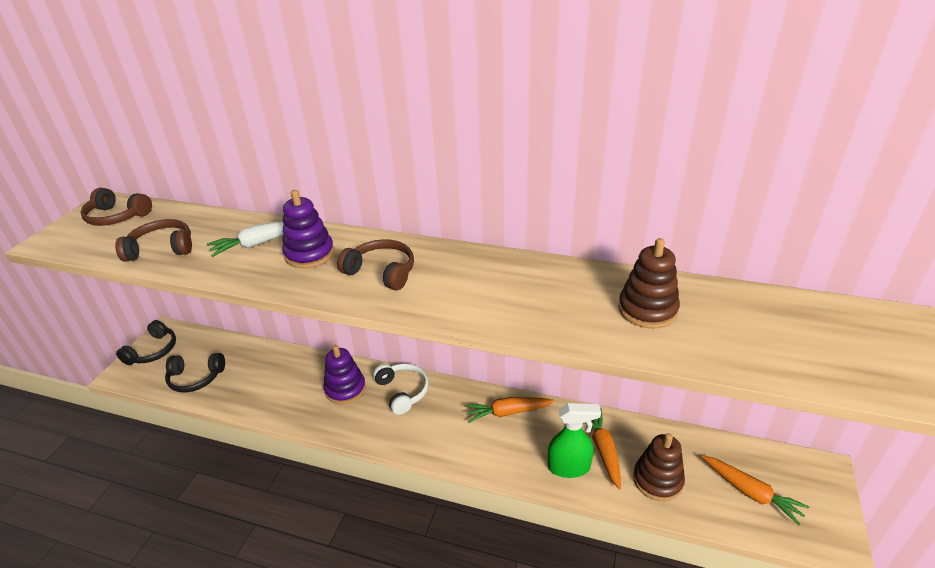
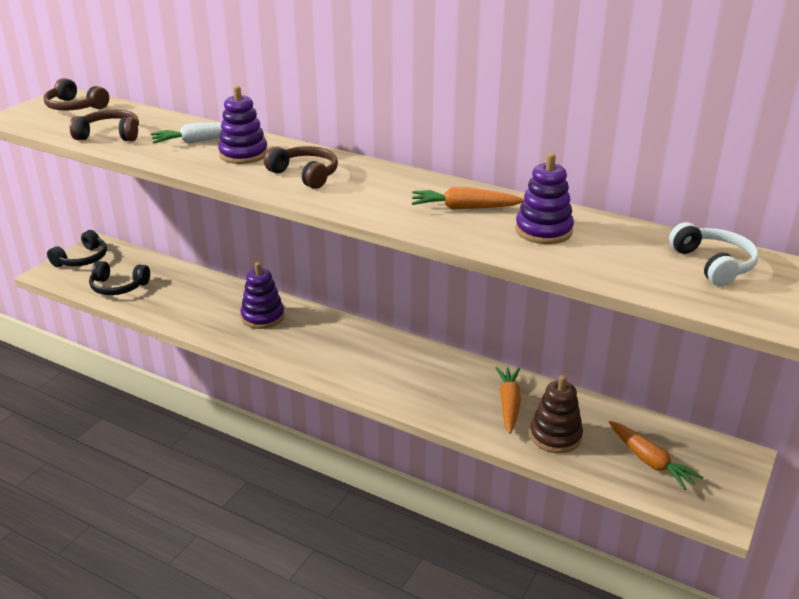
camera: 10 degrees right, 5 degrees down
(402, 391) = (320, 327): white headphones -> white headphones (713, 264)
(507, 412) = (421, 360): orange carrot -> orange carrot (464, 208)
(569, 467) = (467, 412): green spray bottle -> none
(647, 309) = (543, 231): brown stacking toy -> purple stacking toy

